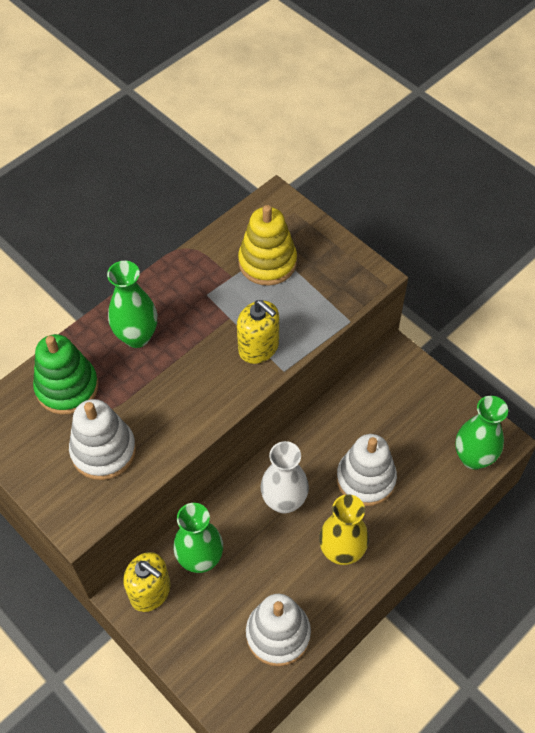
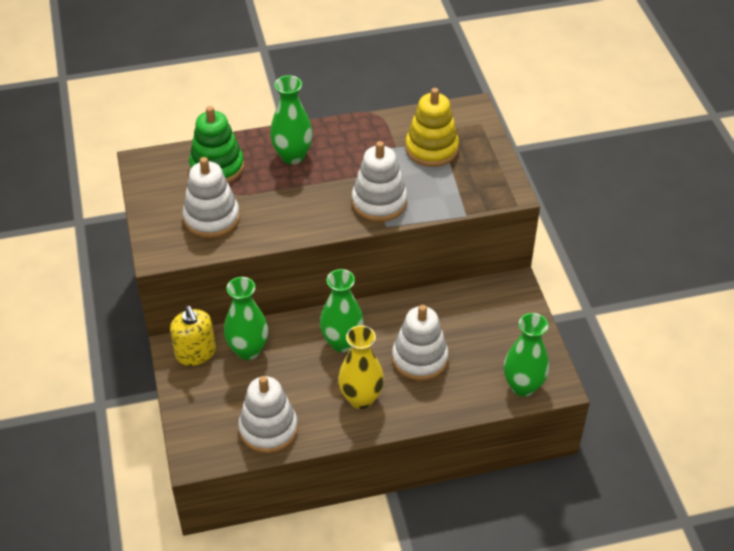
camera: 30 degrees right, 10 degrees down
(258, 347) = (379, 202): yellow soap dispenser -> white stacking toy
(284, 501) = (342, 342): white vase -> green vase

